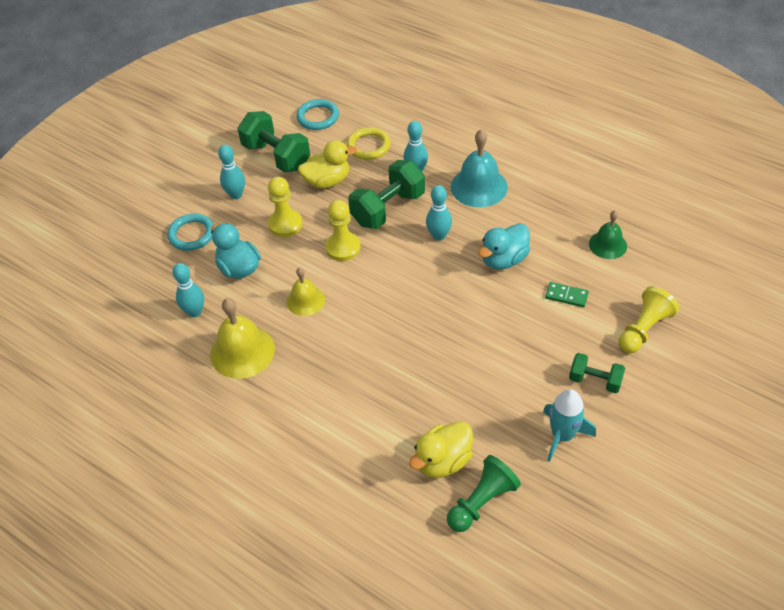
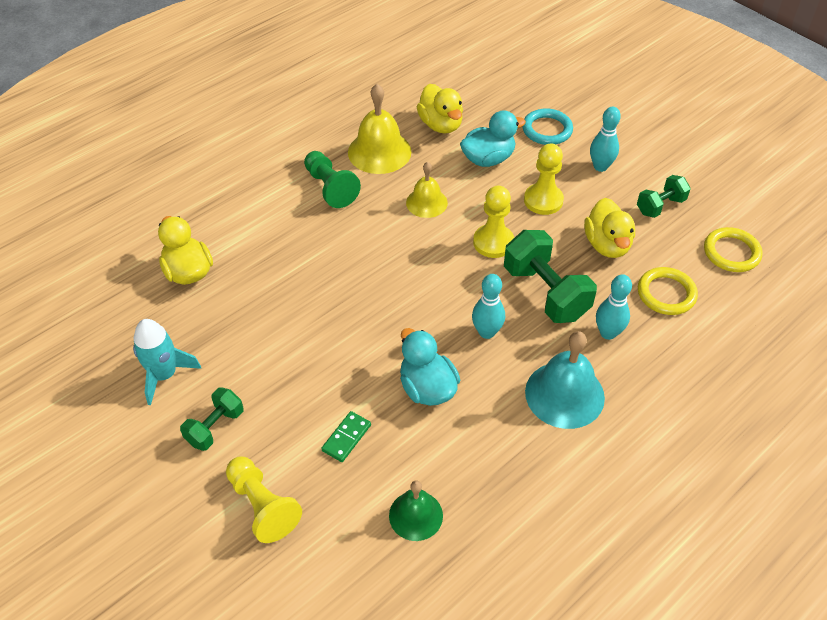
camera: 100 degrees right, 0 degrees up
(194, 312) = (441, 125): turquoise bowling pin -> yellow duck
(276, 156) = (660, 206): green dumbbell -> green dumbbell, size x0.57
(318, 117) = (731, 252): turquoise ring -> yellow ring
(482, 501) = (132, 291): green pawn -> green pawn (330, 188)

